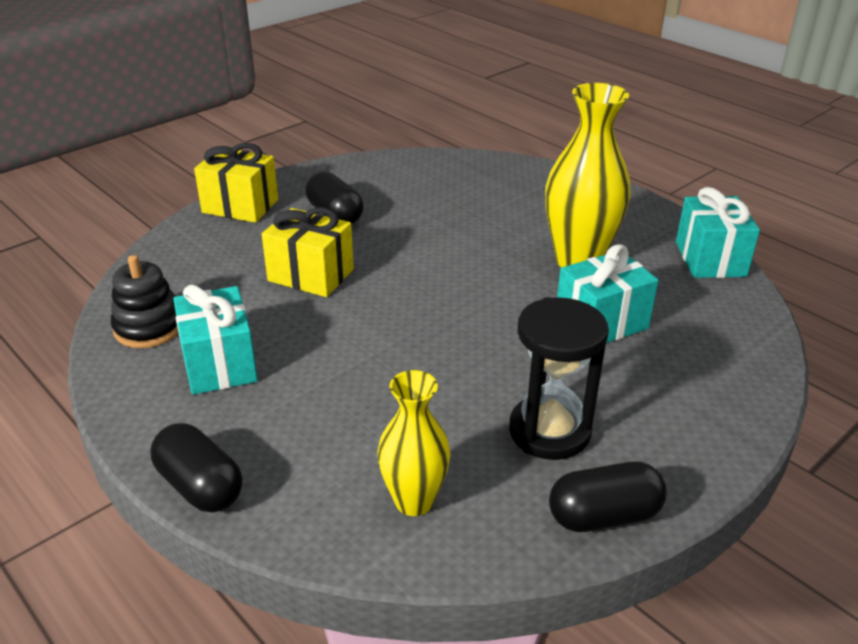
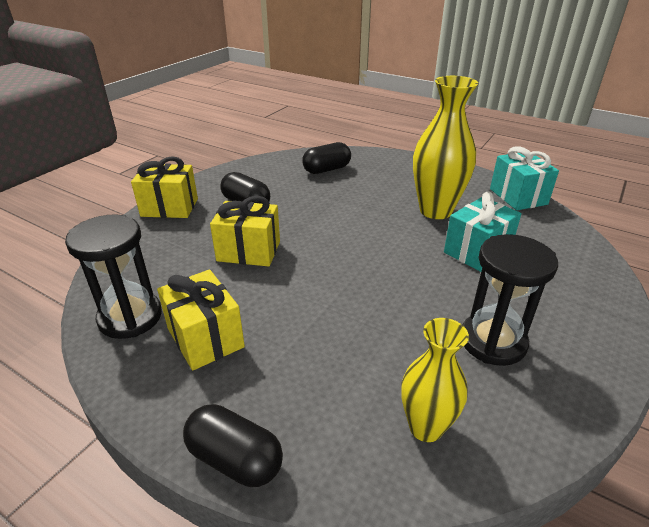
camera: 15 degrees left, 0 degrees up
(149, 327) = (130, 317): black stacking toy -> black hourglass
(220, 364) = (205, 338): turquoise gift -> yellow gift
(604, 516) = (574, 404): black capsule -> black capsule (327, 169)

